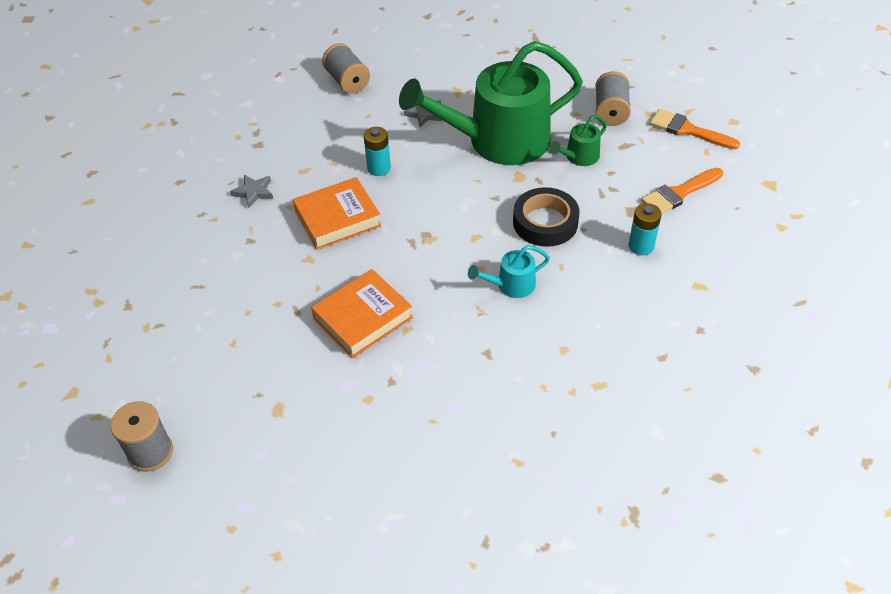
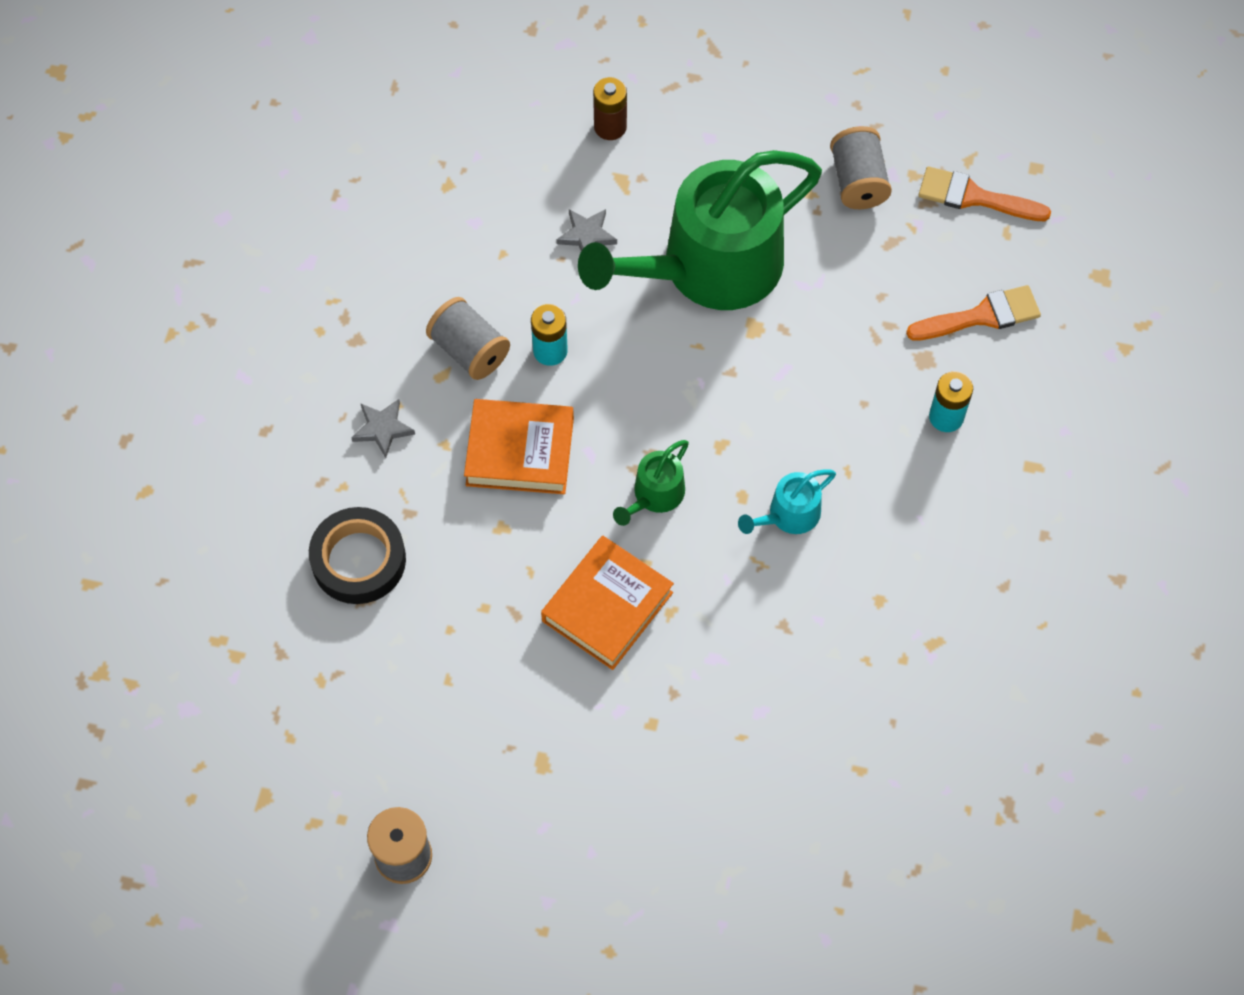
camera: 15 degrees left, 15 degrees up
(337, 218) = (520, 451): orange book -> orange book turned 45 degrees clockwise
(347, 81) = (449, 191): grey spool -> grey spool (469, 350)
(458, 65) = (610, 127): none -> brown battery
(545, 222) = (809, 402): black tape -> black tape (358, 560)
(579, 157) = (831, 276): green watering can -> green watering can (655, 495)
(679, 193) = (981, 316): orange brush -> orange brush turned 150 degrees counterclockwise

